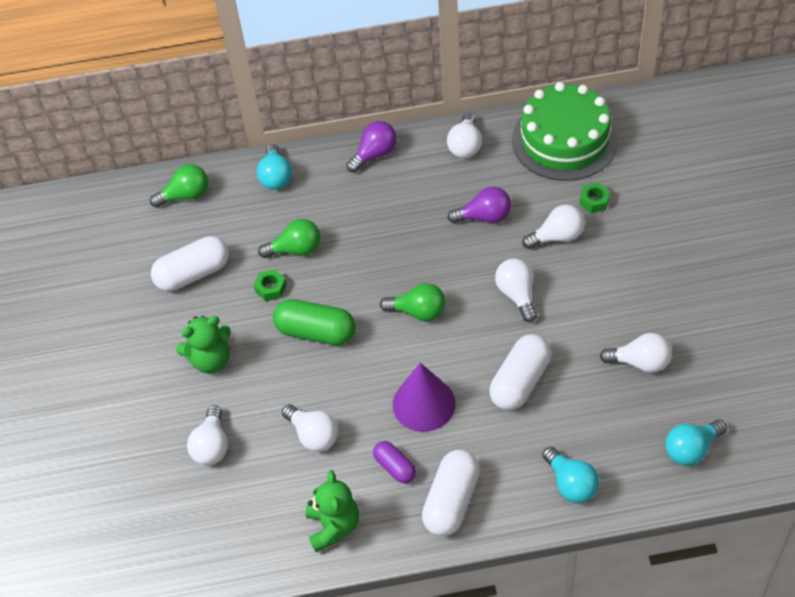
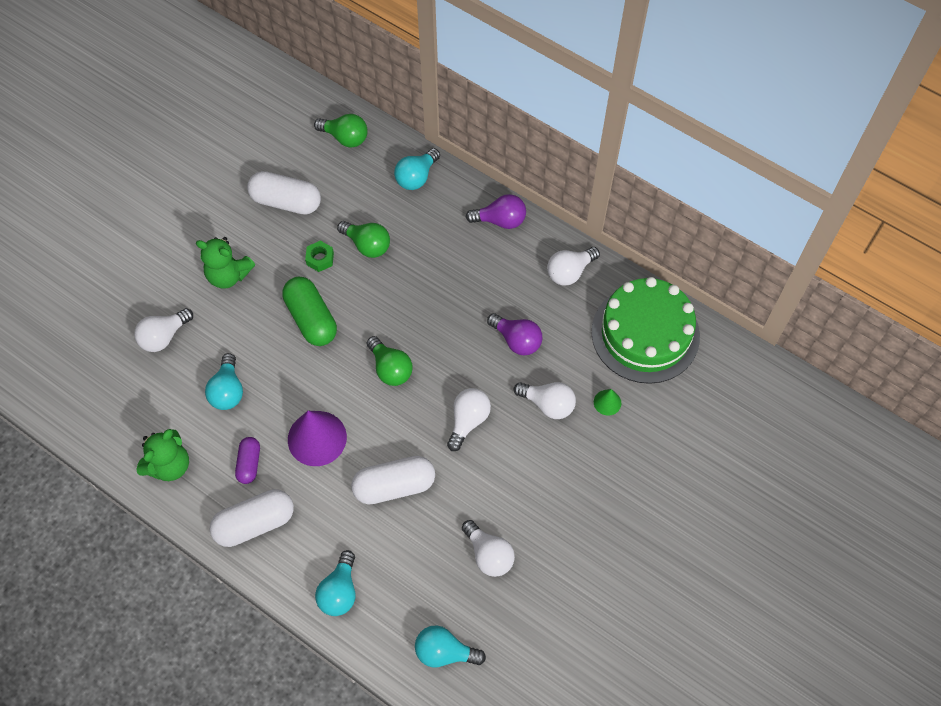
camera: 40 degrees right, 10 degrees up
(313, 435) = (228, 391): white light bulb -> turquoise light bulb
(594, 201) = (607, 402): green nut -> green cone

